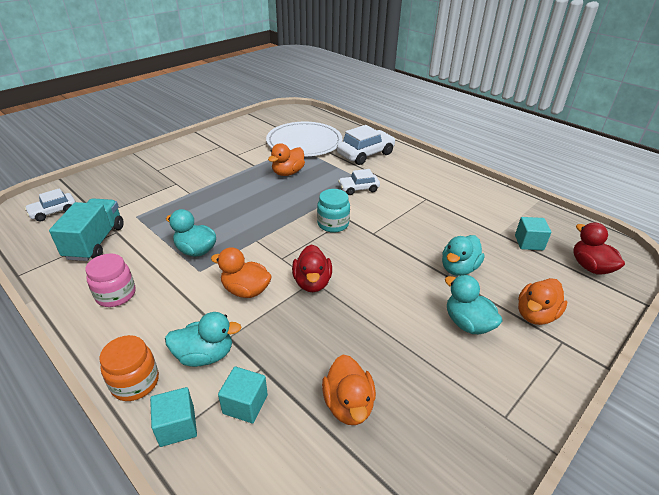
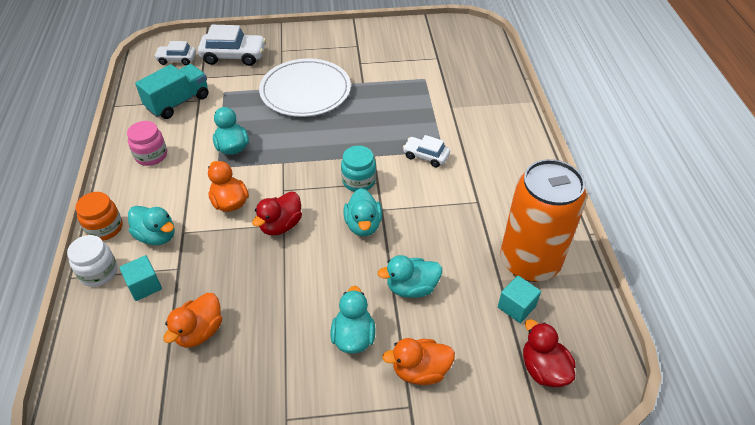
camera: 40 degrees right, 10 degrees up
(177, 426) = (98, 272): turquoise cube -> white jar
(288, 173) = (382, 105): orange duck -> none
(304, 142) = (438, 75): white plate -> white plate (305, 91)
(365, 154) = (482, 119): white car -> white car (233, 56)
(374, 249) = (363, 225): none -> turquoise duck
(500, 215) = (529, 261): none -> orange can
(590, 267) = (543, 369): red duck -> red duck turned 45 degrees counterclockwise

